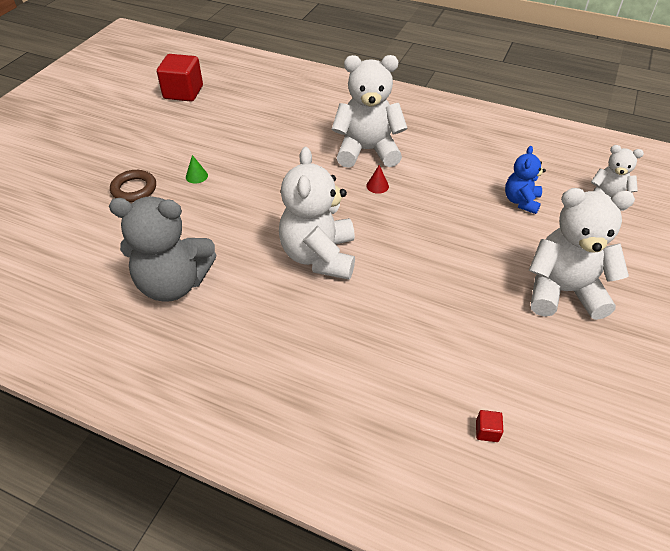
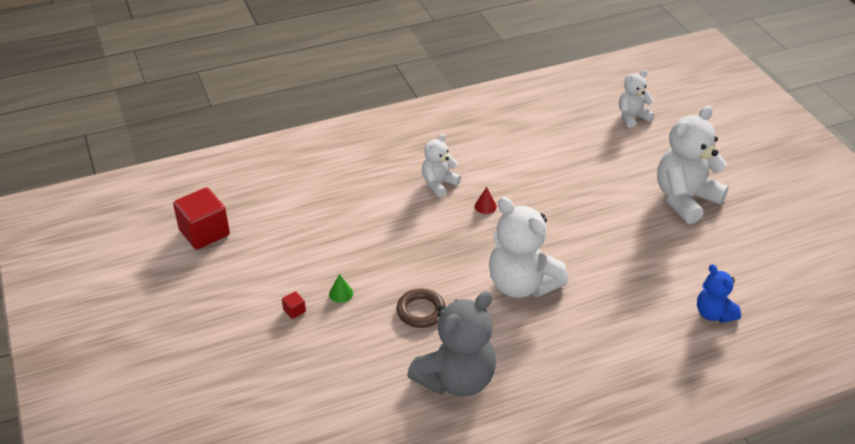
camera: 45 degrees left, 5 degrees down
(134, 189) = (307, 340): brown ring -> brown ring (421, 311)
(367, 151) = (439, 184): white teddy bear -> white teddy bear, size x0.55
(487, 431) = (749, 311): red cube -> red cube (294, 311)
(521, 201) = (588, 154): blue teddy bear -> blue teddy bear (713, 314)

